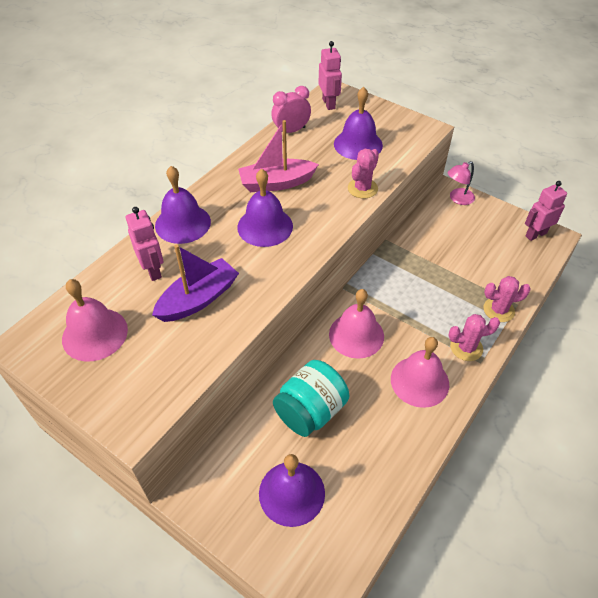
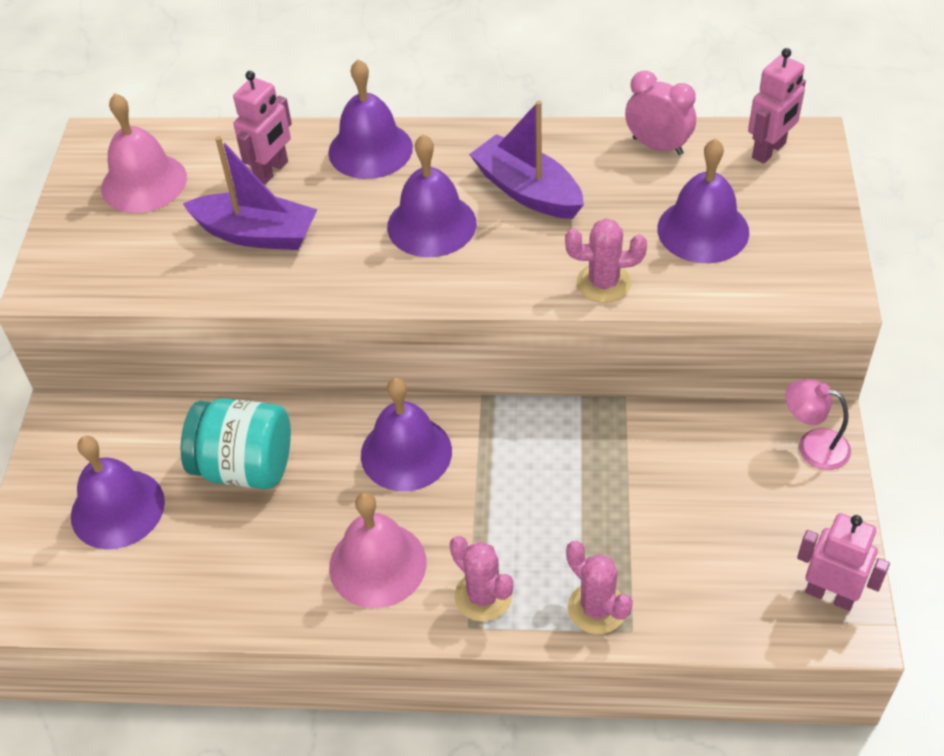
camera: 60 degrees right, 0 degrees up
(276, 183) = (527, 191): pink boat -> purple boat
(356, 335) = (406, 453): pink bell -> purple bell

